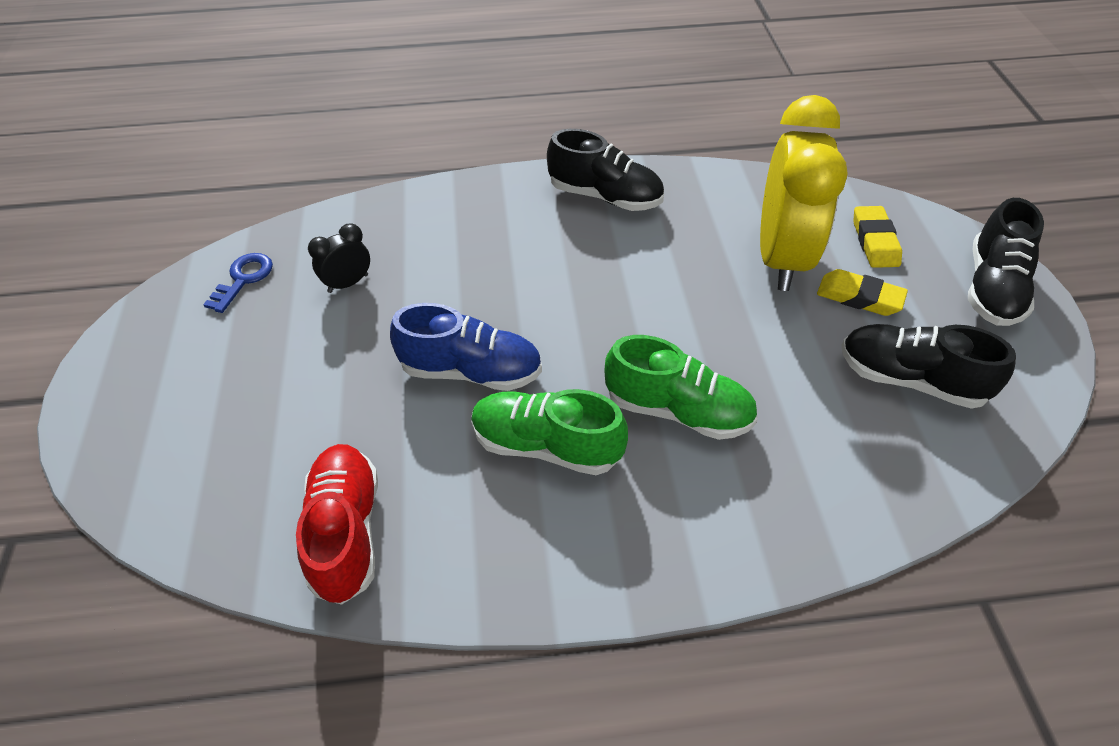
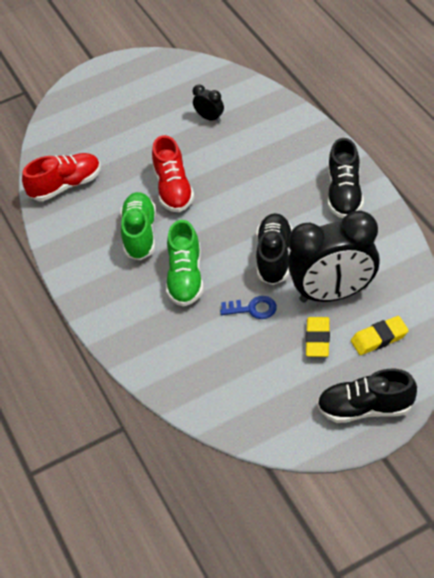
camera: 75 degrees right, 0 degrees up
(243, 279) = (192, 80): blue key -> blue key (253, 309)
(471, 371) = (173, 189): blue shoe -> red shoe
(781, 258) = (334, 293): yellow clock -> black clock
(910, 379) = (258, 375): black shoe -> black shoe (274, 257)

